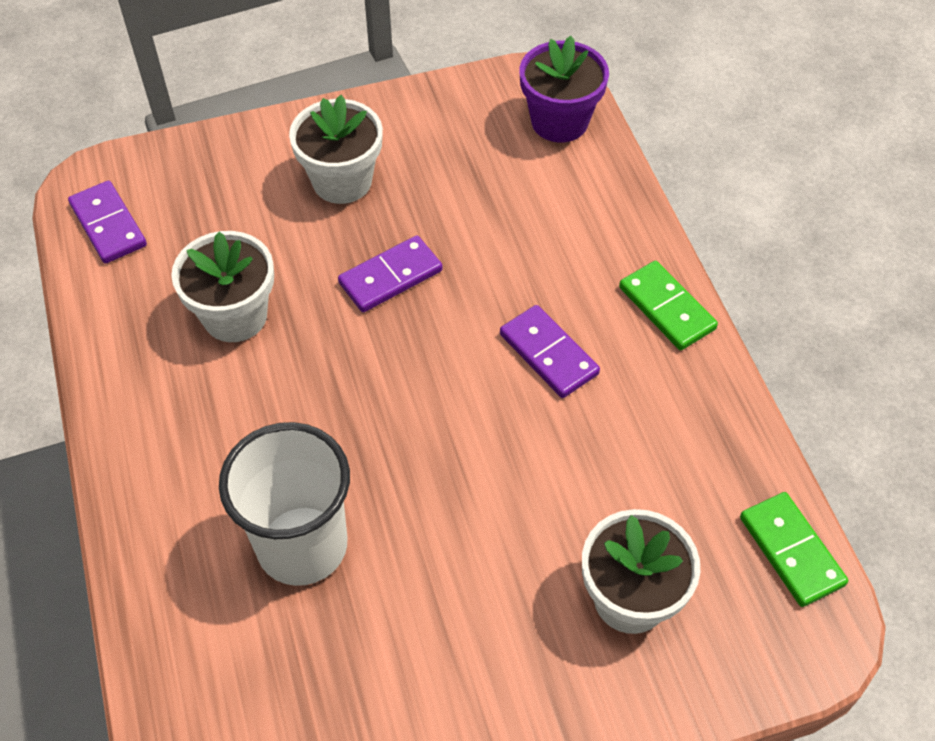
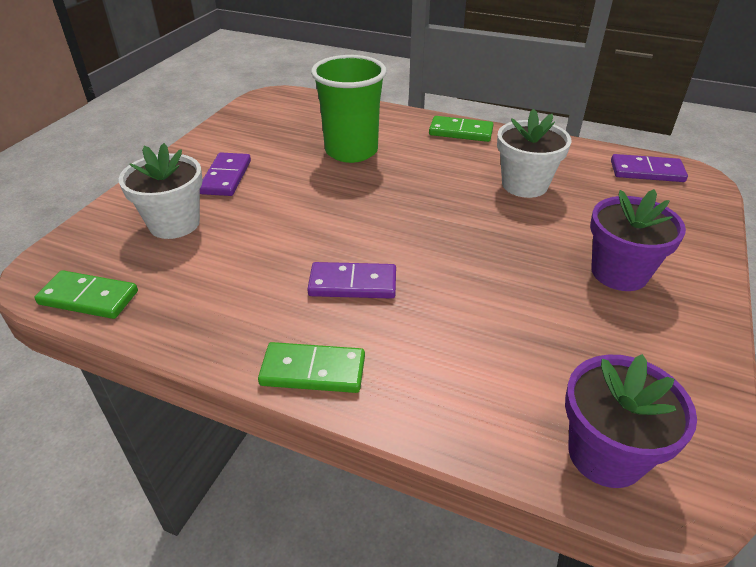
camera: 130 degrees right, 15 degrees down
(138, 454) = (461, 132): none -> green domino
(302, 546) = (351, 151): white cup -> green cup
(342, 181) = (619, 272): white flower pot -> purple flower pot
(390, 277) = (497, 251): purple domino -> purple domino (226, 177)

